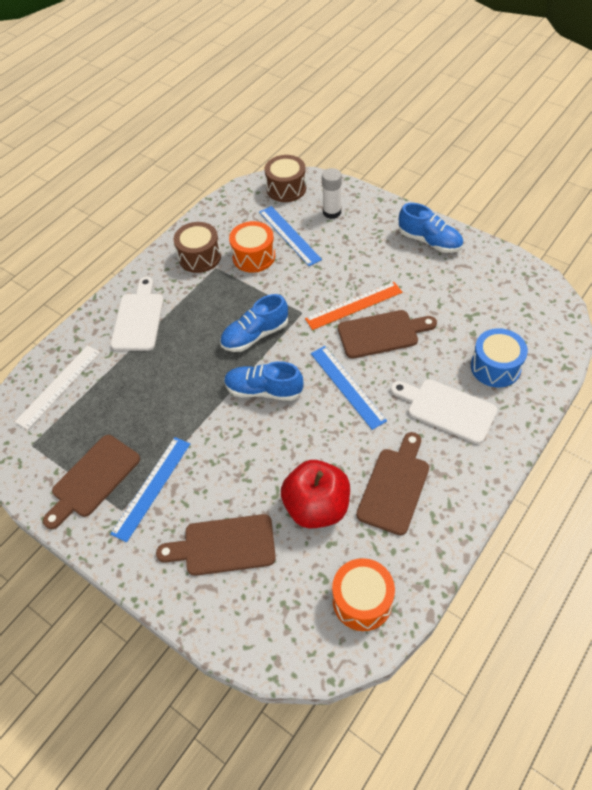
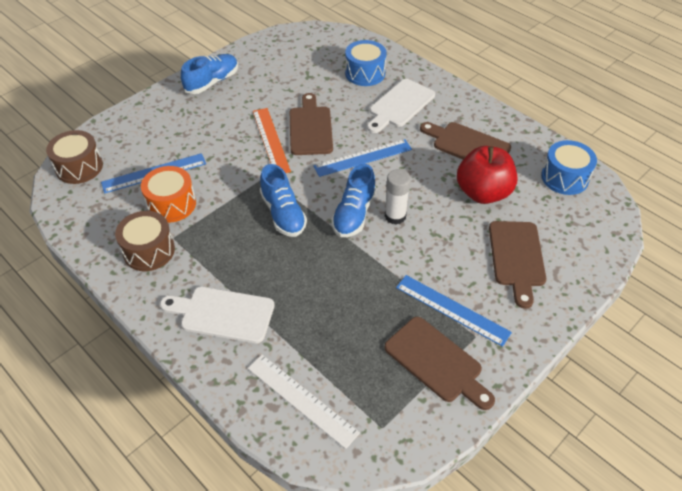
camera: 85 degrees left, 5 degrees down
(332, 212) = (138, 138): white glue stick -> white glue stick (395, 216)
(362, 600) = (564, 178): orange drum -> blue drum

